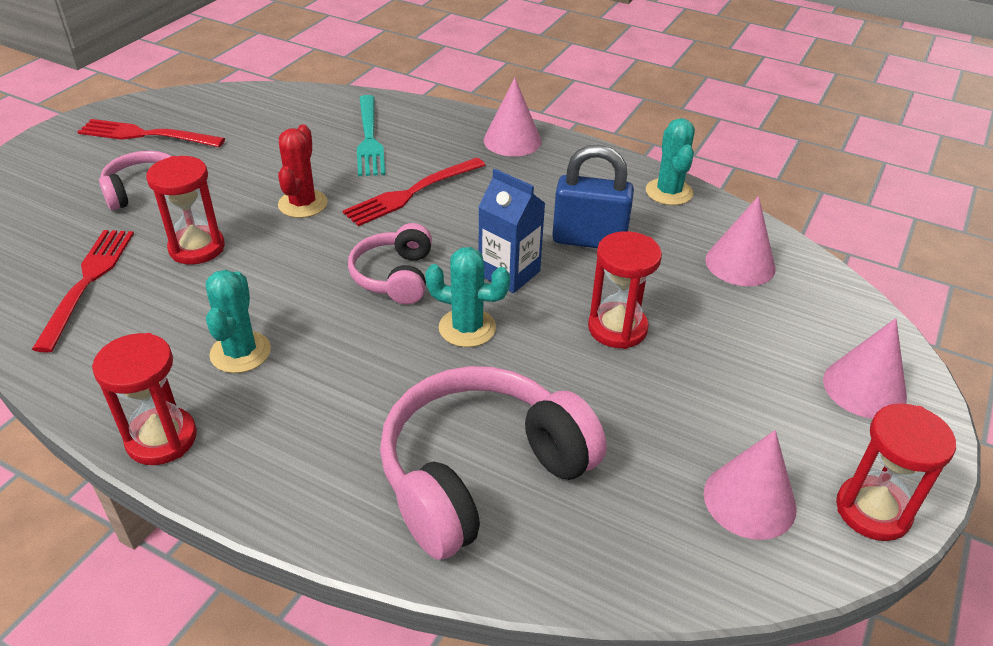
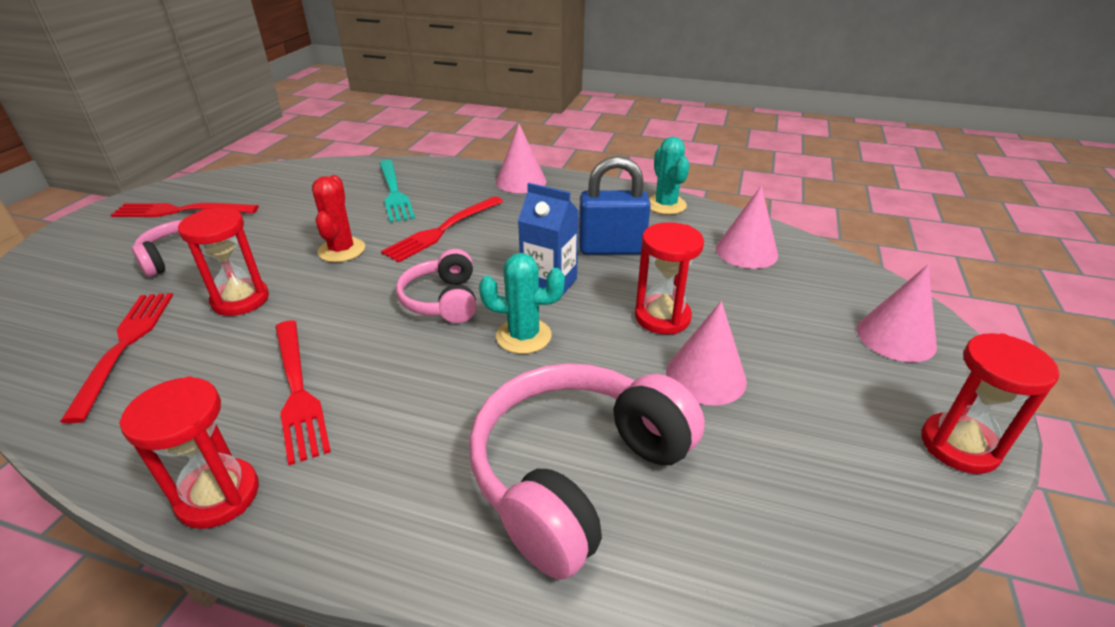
camera: 10 degrees left, 5 degrees down
(240, 352) = (298, 391): turquoise cactus -> red fork
(749, 500) = (845, 455): pink cone -> pink cone (705, 376)

